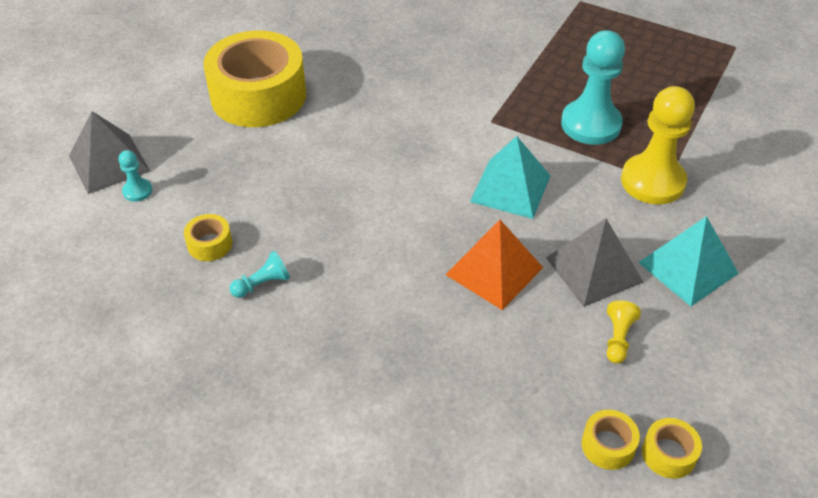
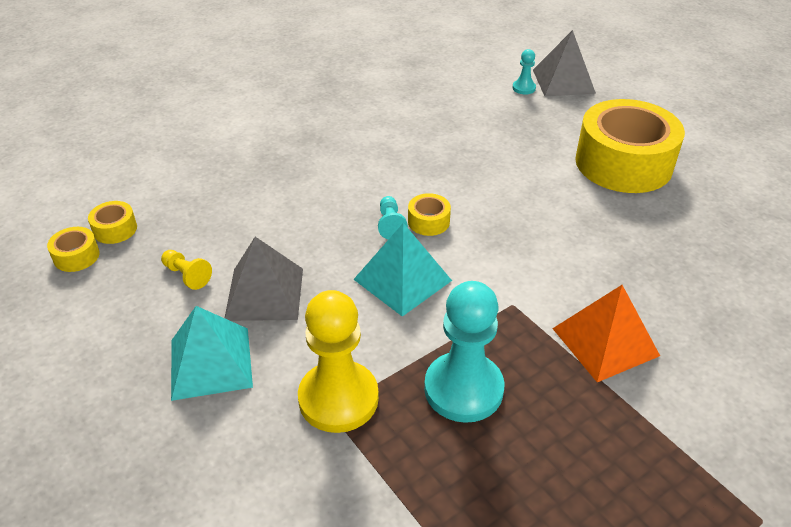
camera: 115 degrees right, 5 degrees down
(210, 244) = (446, 107): yellow tape -> yellow tape (428, 221)
(262, 284) = (390, 121): turquoise pawn -> turquoise pawn (390, 224)
(494, 270) = (313, 232): orange pyramid -> orange pyramid (605, 342)

